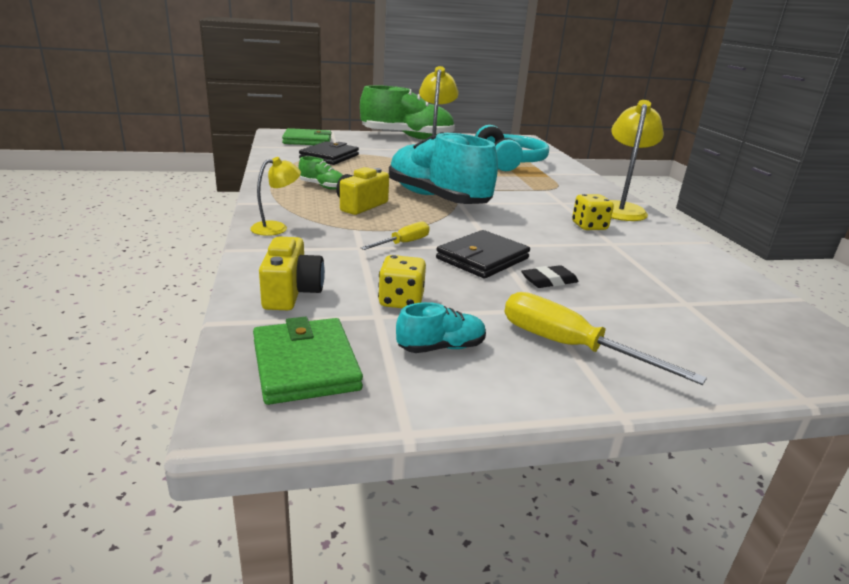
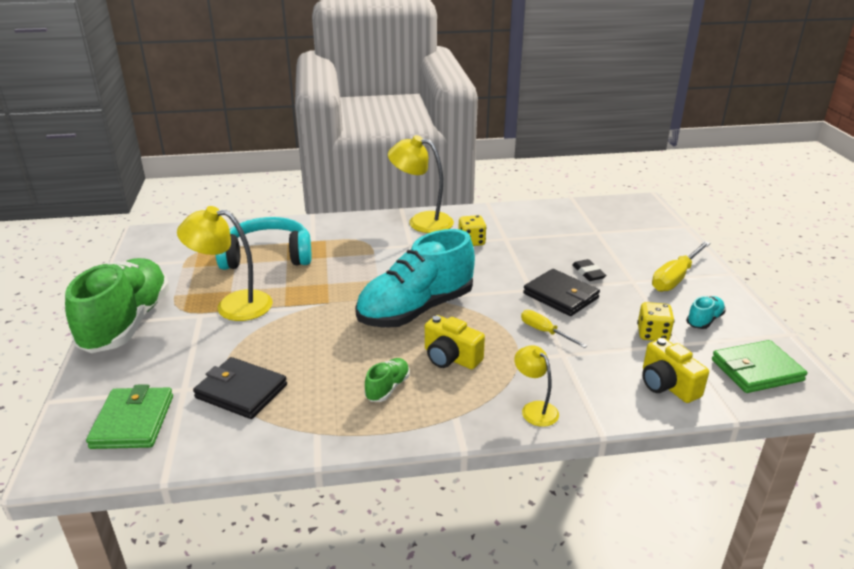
camera: 85 degrees left, 5 degrees up
(291, 292) = (667, 385): yellow camera -> yellow camera turned 120 degrees counterclockwise
(441, 347) = (704, 320): turquoise shoe -> turquoise shoe turned 60 degrees clockwise

